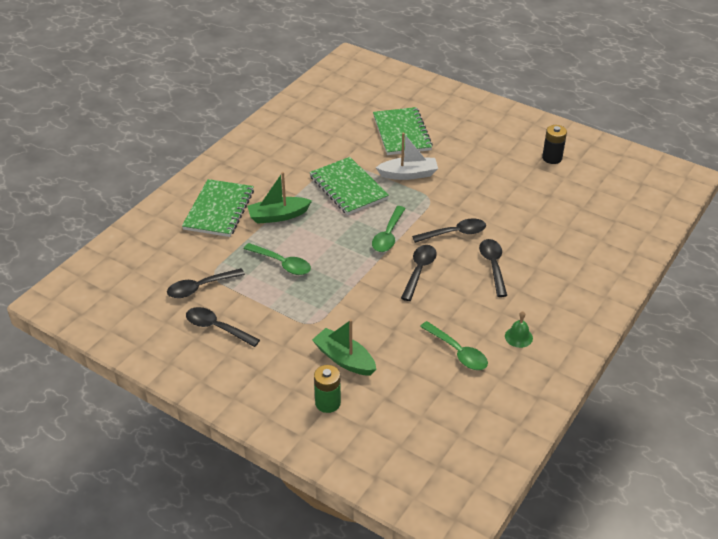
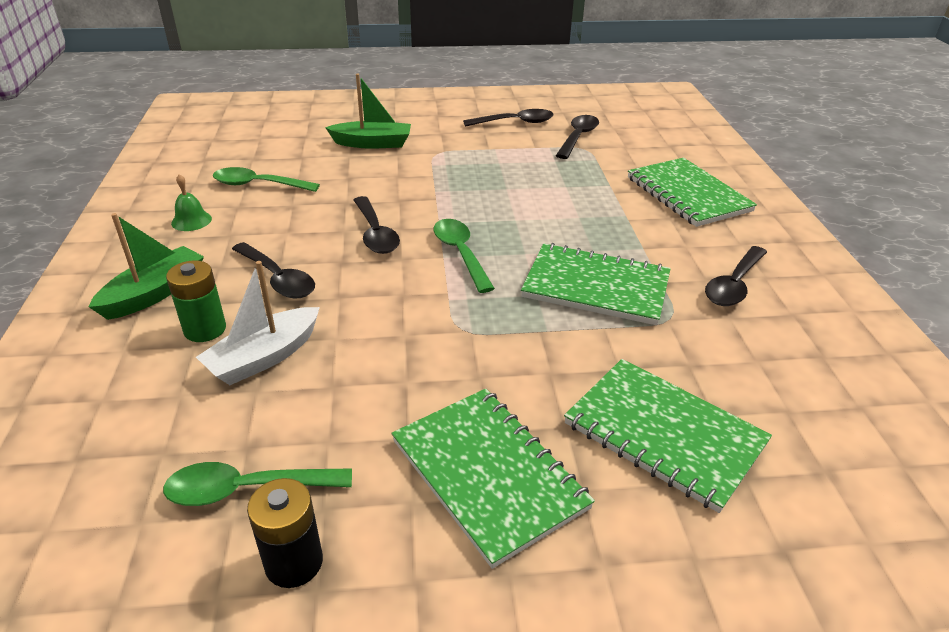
camera: 140 degrees right, 5 degrees down
(278, 216) = (619, 216): green boat -> green boat (154, 293)
(282, 264) = (537, 180): green spoon -> green spoon (247, 489)
(328, 403) = (354, 119): green battery -> green battery (205, 329)
(408, 174) = (543, 352): white boat -> white boat (264, 357)
(455, 233) = (371, 296): black spoon -> black spoon (734, 285)
(473, 150) = (488, 474): none -> green notebook

